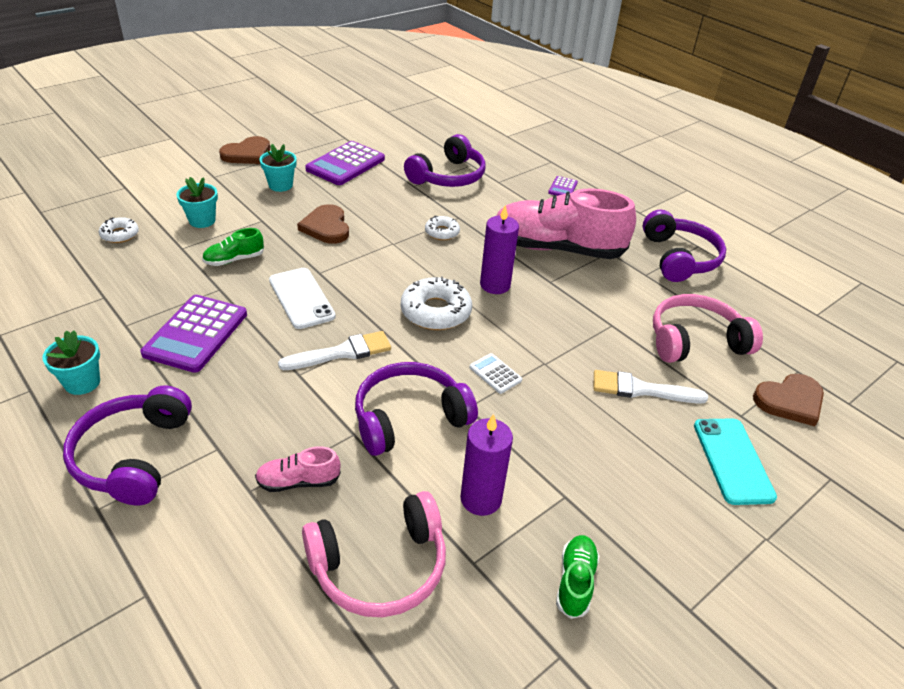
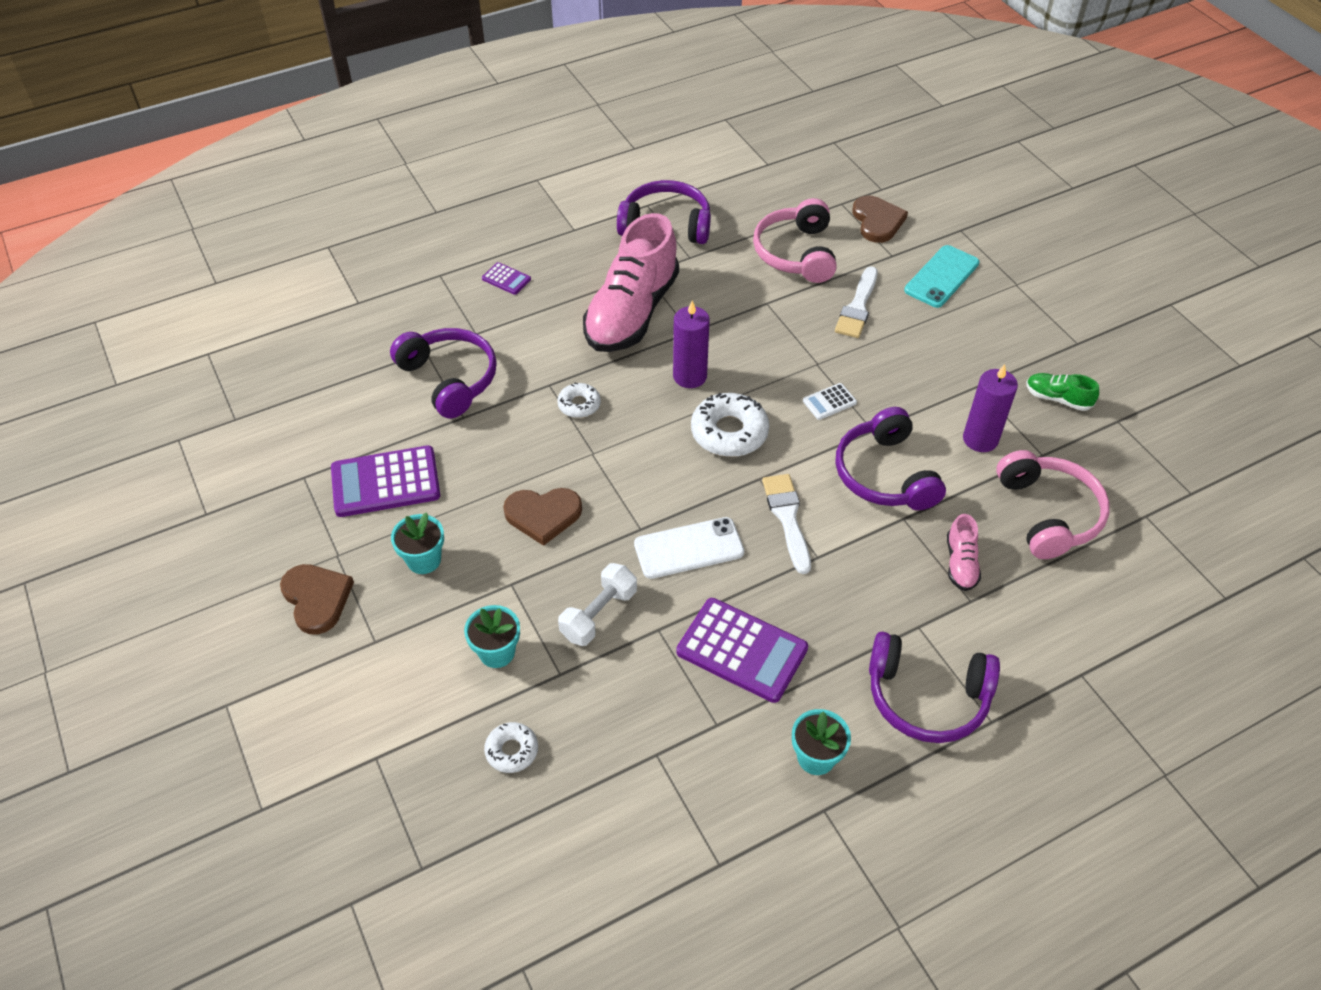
camera: 75 degrees left, 10 degrees up
(234, 260) = (598, 614): green shoe -> white dumbbell
(345, 164) = (385, 482): purple calculator -> purple calculator turned 120 degrees clockwise
(732, 460) = (941, 277): turquoise phone -> turquoise phone turned 60 degrees counterclockwise

